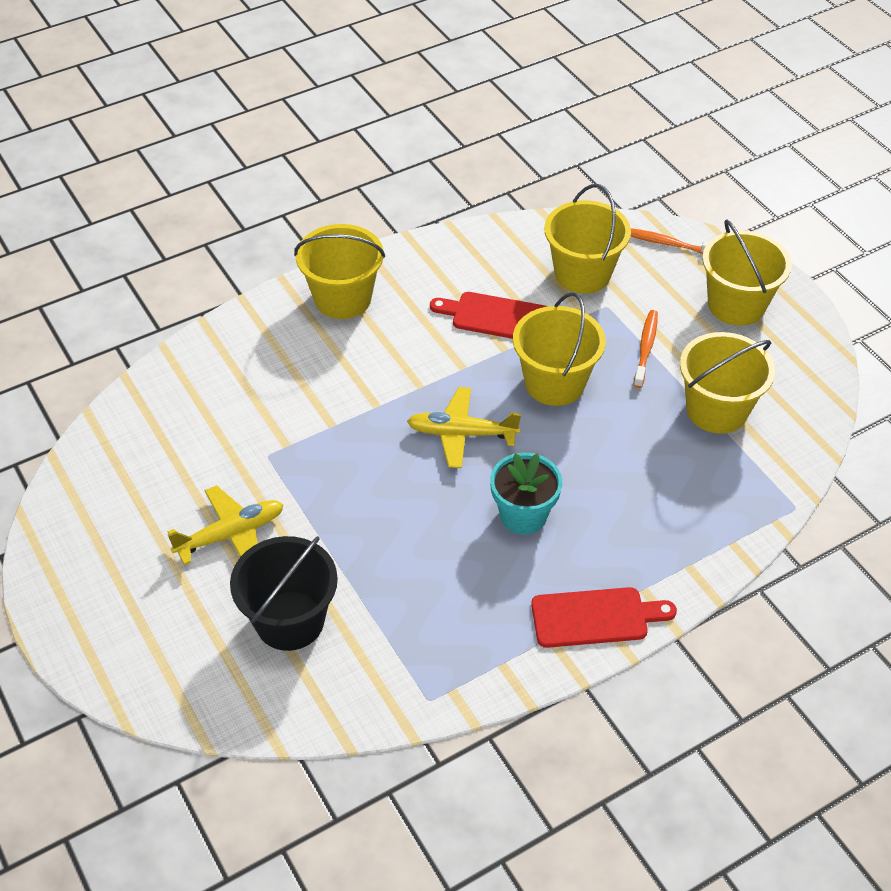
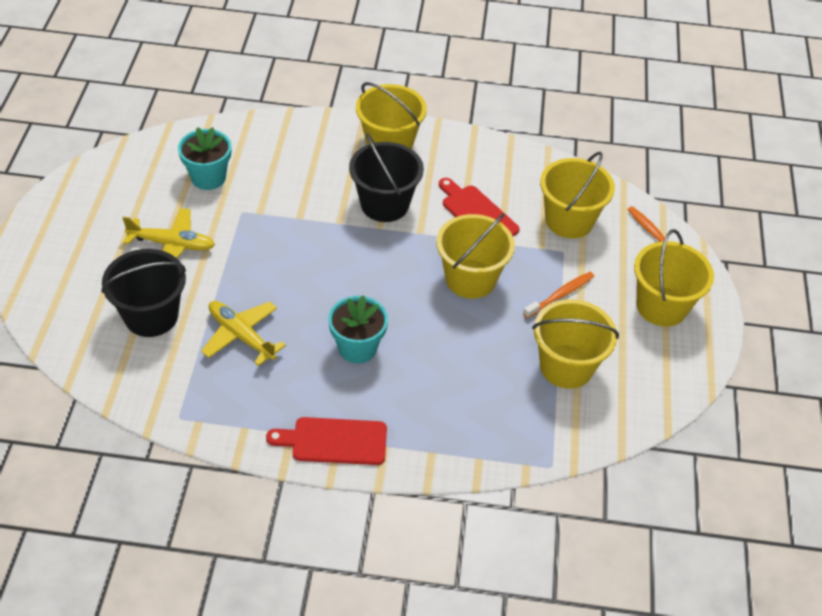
camera: 35 degrees right, 0 degrees up
(193, 442) = (208, 177): none -> turquoise flower pot
(401, 360) = (384, 204): none -> black bucket
(461, 433) = (373, 272): yellow plane -> yellow plane (241, 336)
(595, 617) = (334, 441): red cutting board -> red cutting board turned 150 degrees clockwise

